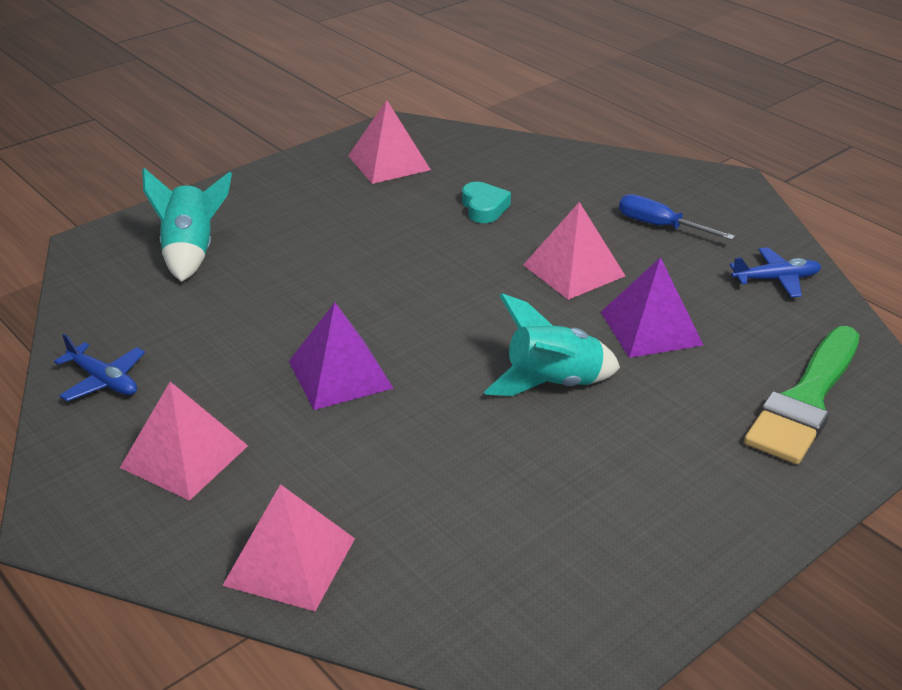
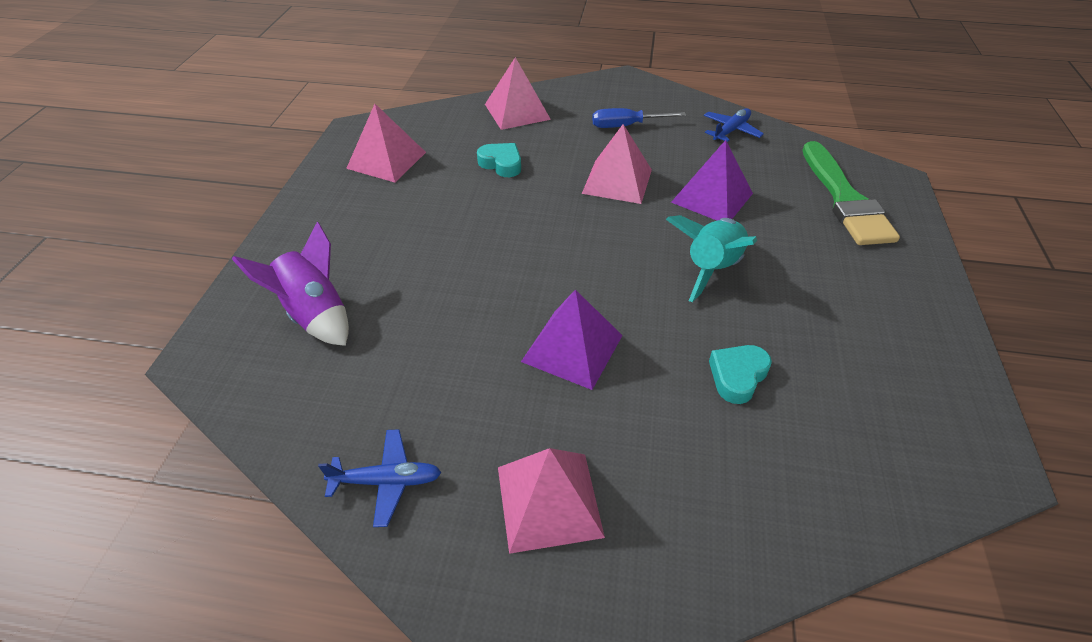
camera: 40 degrees left, 10 degrees up
(191, 252) = (315, 314): turquoise rocket -> purple rocket
(289, 561) = (742, 529): pink pyramid -> pink pyramid (517, 111)
(445, 471) = (737, 376): none -> turquoise heart

